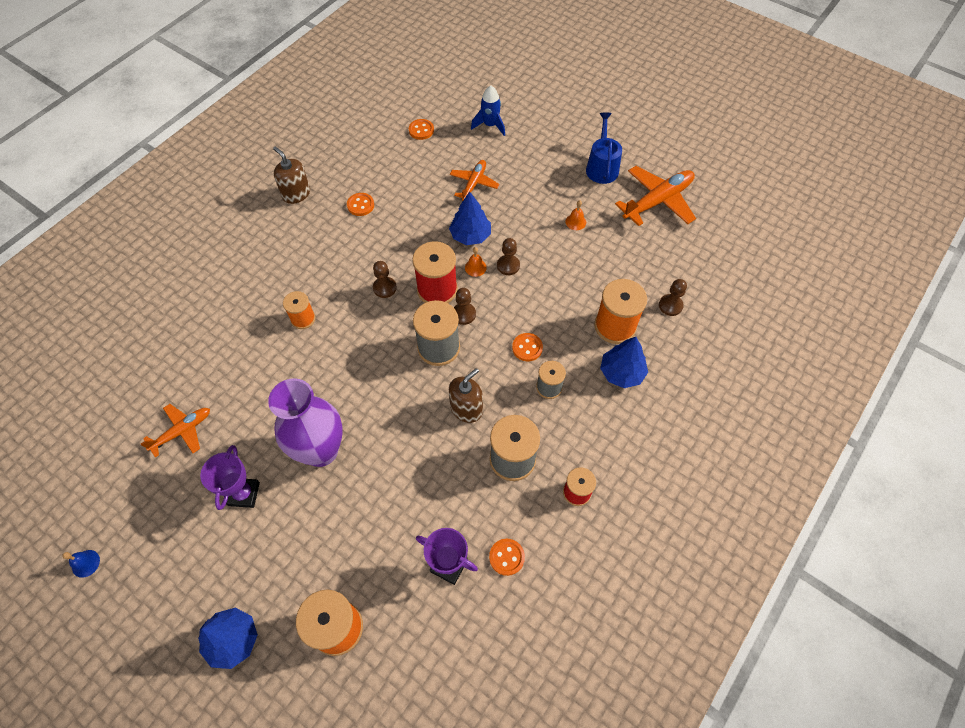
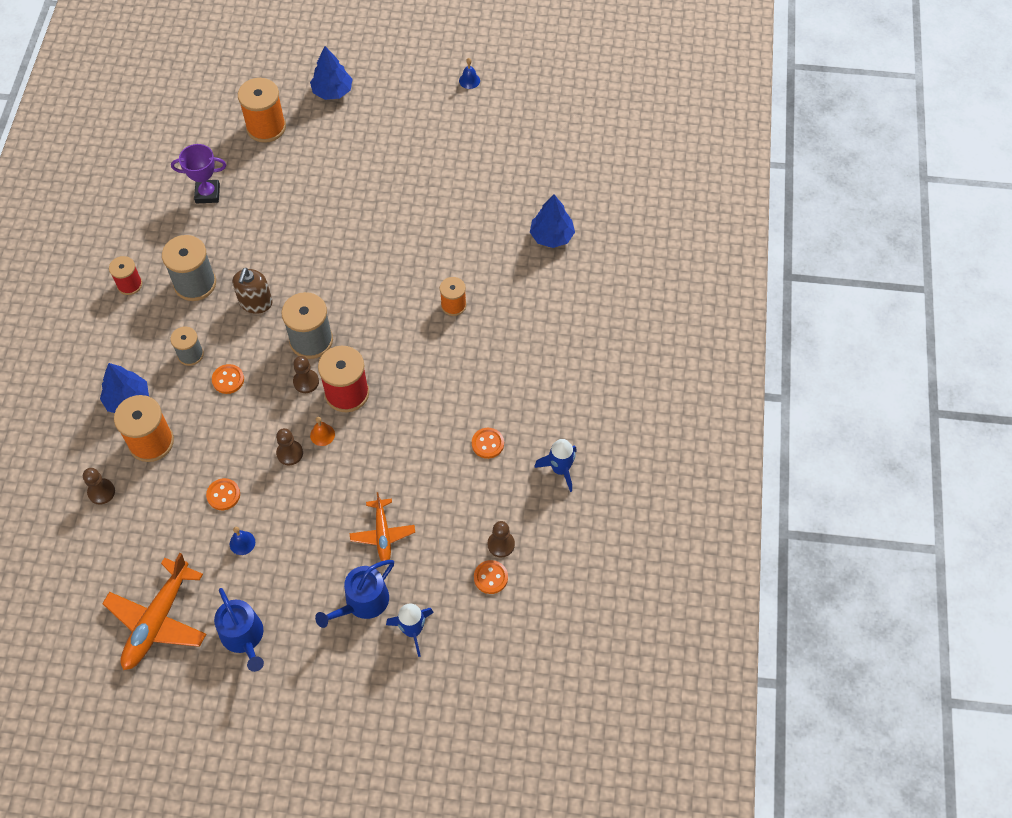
camera: 150 degrees right, 0 degrees up
(182, 431) = (478, 179): orange plane -> none
(244, 494) = (394, 164): purple trophy -> none
(296, 194) = (565, 422): brown soap dispenser -> none
(321, 450) = (357, 217): purple vase -> none
(326, 167) = (560, 469): none -> blue rocket
(384, 288) = (399, 369): brown pawn -> brown pawn (501, 544)
(470, 235) = (348, 467): blue tree -> blue tree (551, 236)
(506, 557) = (166, 218): orange button -> orange button (223, 495)
(512, 152) = (362, 602): none -> blue watering can
(575, 222) = (242, 543): orange bell -> blue bell

